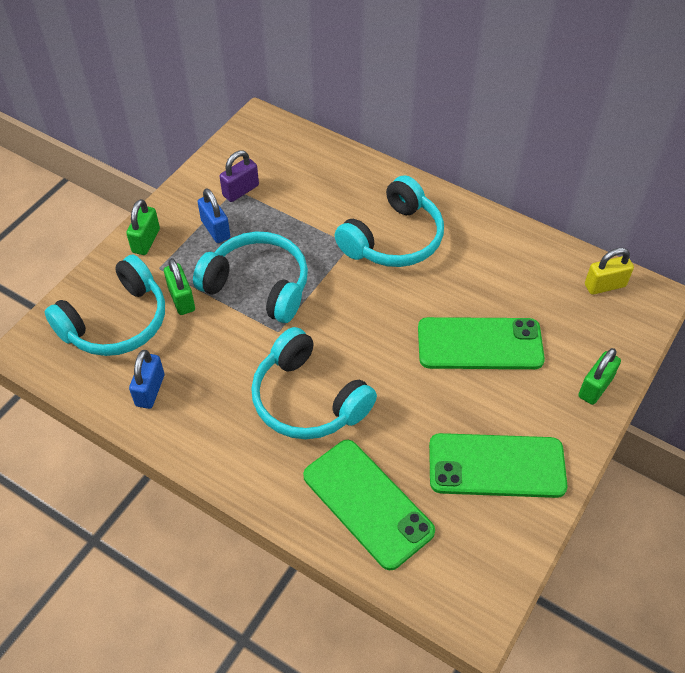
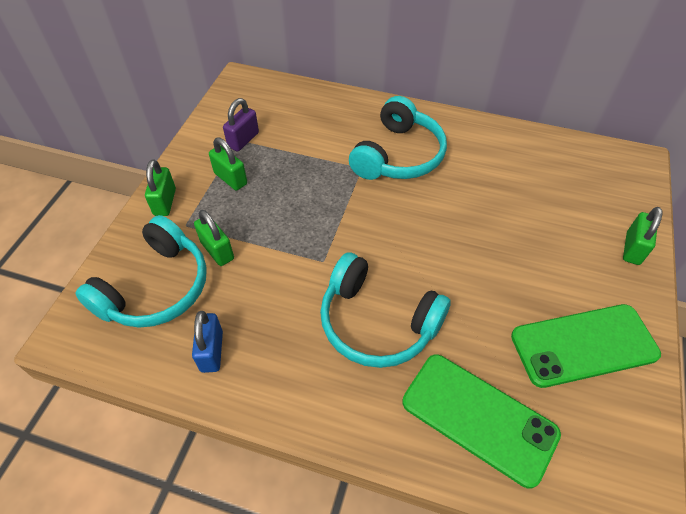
camera: 15 degrees left, 0 degrees up
(215, 229) = (230, 178): blue padlock -> green padlock
(258, 285) = (289, 222): turquoise headphones -> none
(480, 344) = (514, 232): green phone -> none
(605, 285) = (595, 159): yellow padlock -> none

